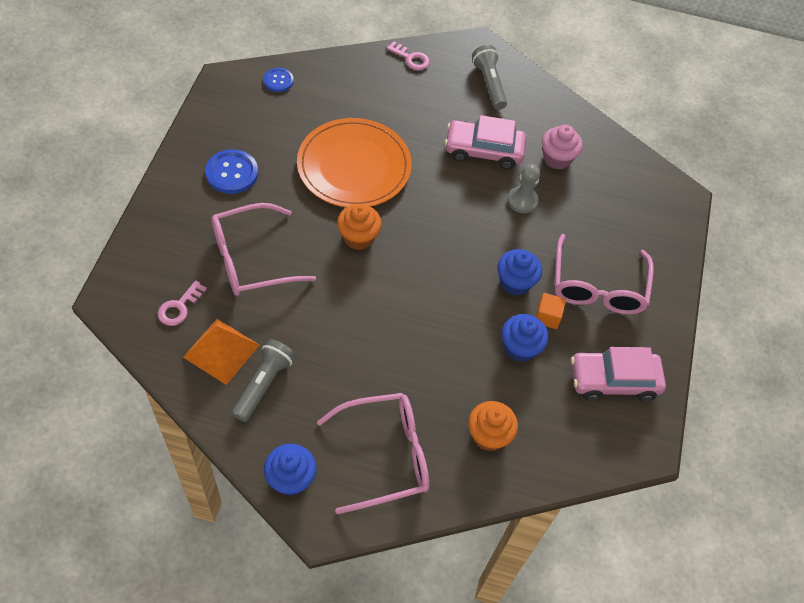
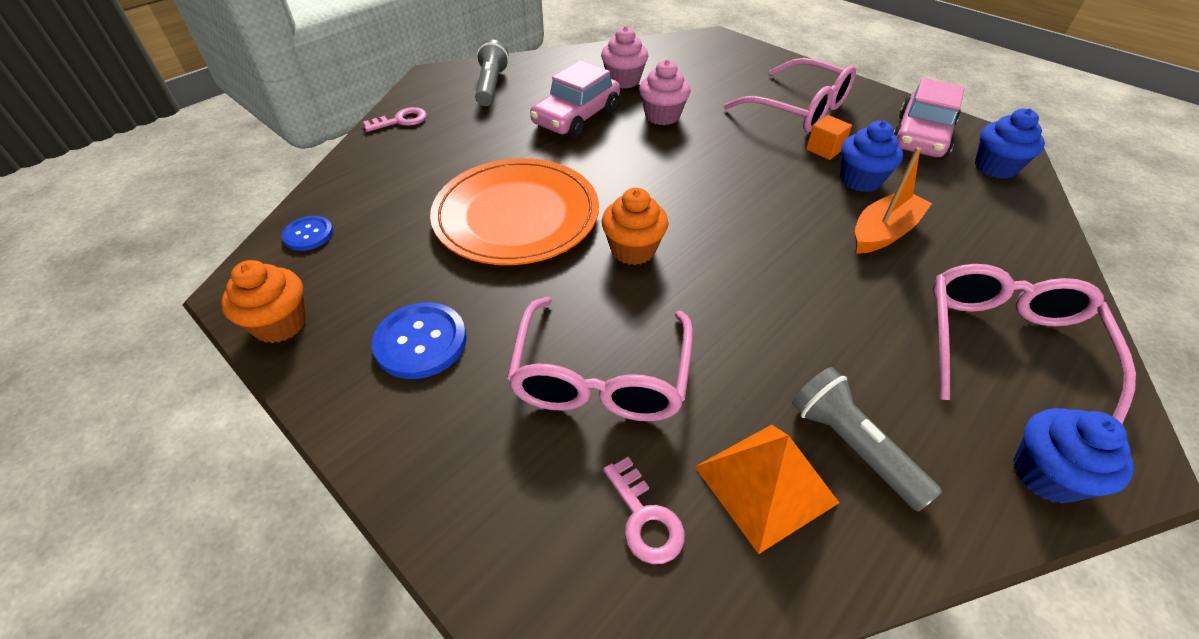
camera: 55 degrees left, 10 degrees down
(463, 372) = (883, 232): none -> orange boat
(488, 435) = (982, 242): orange cupcake -> orange cupcake (280, 324)
(489, 84) = (491, 86): grey flashlight -> grey flashlight turned 75 degrees clockwise
(515, 282) = (769, 155): blue cupcake -> blue cupcake (995, 167)
(522, 201) = (662, 116): grey pawn -> pink cupcake

